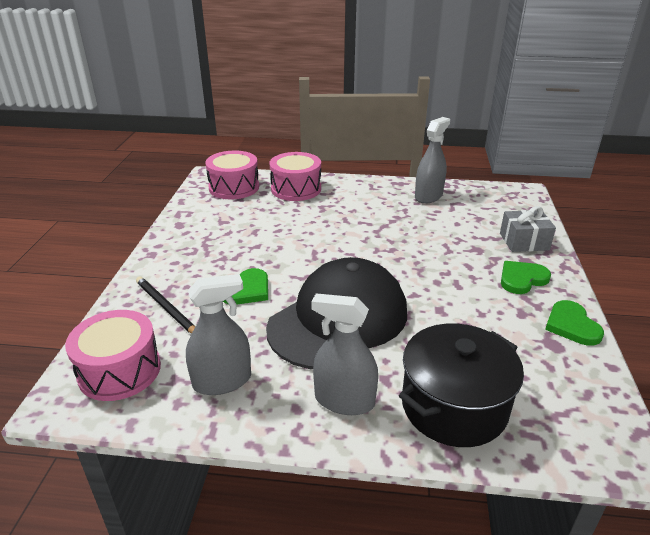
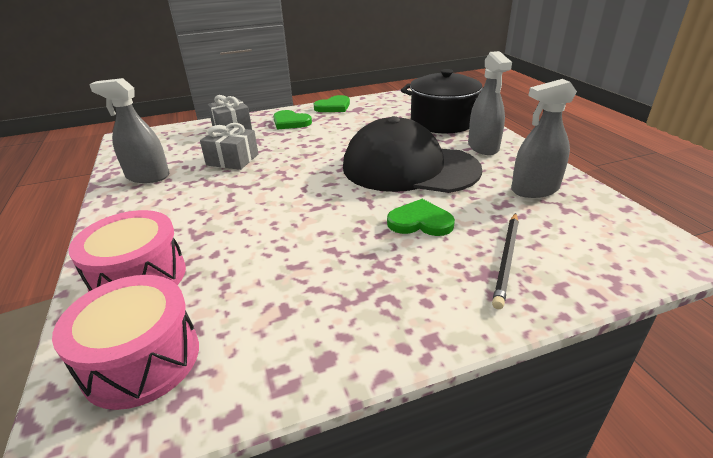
camera: 115 degrees left, 0 degrees up
(119, 370) = (606, 241): pink drum -> none
(222, 381) = (535, 189): grey spray bottle -> grey spray bottle turned 60 degrees counterclockwise
(435, 232) = (232, 159): none -> grey gift

